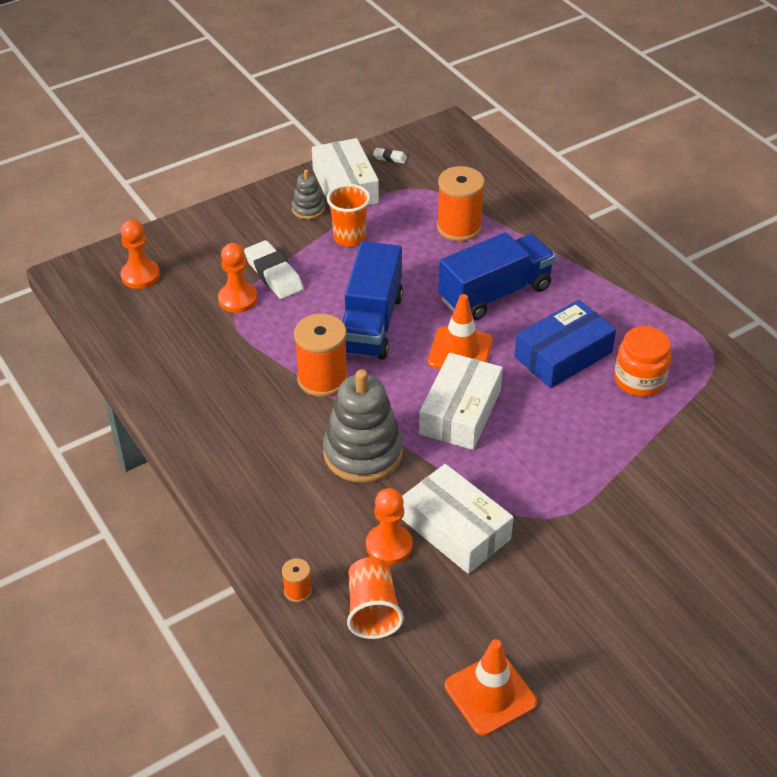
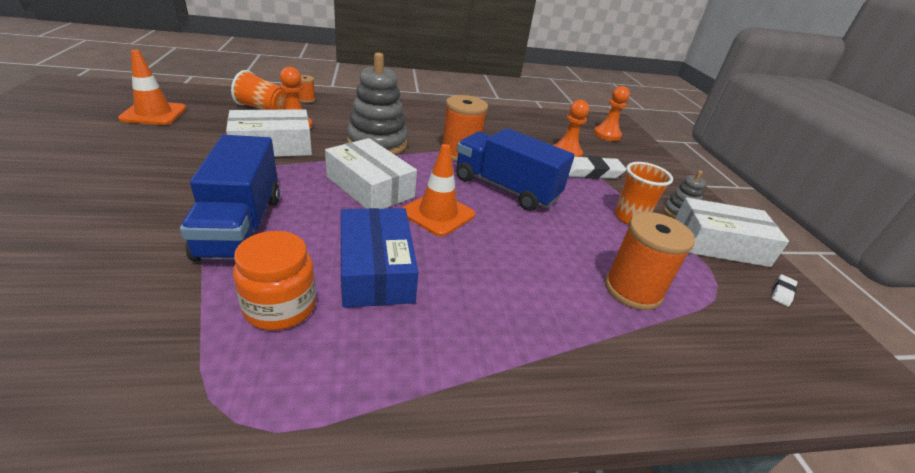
camera: 110 degrees right, 10 degrees down
(495, 293) = (504, 266): blue truck -> blue truck (241, 226)

